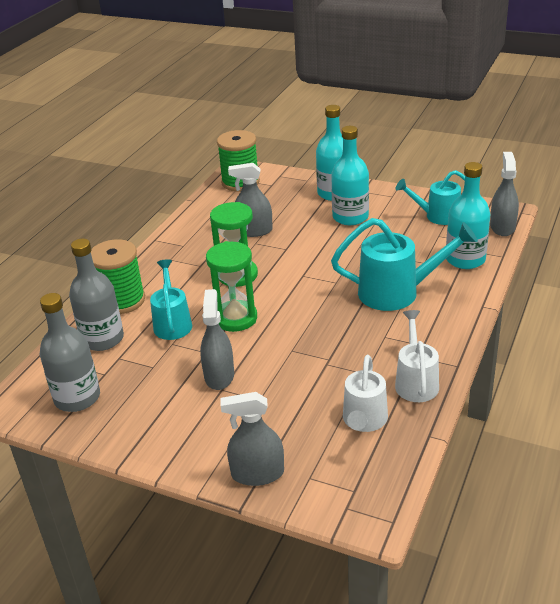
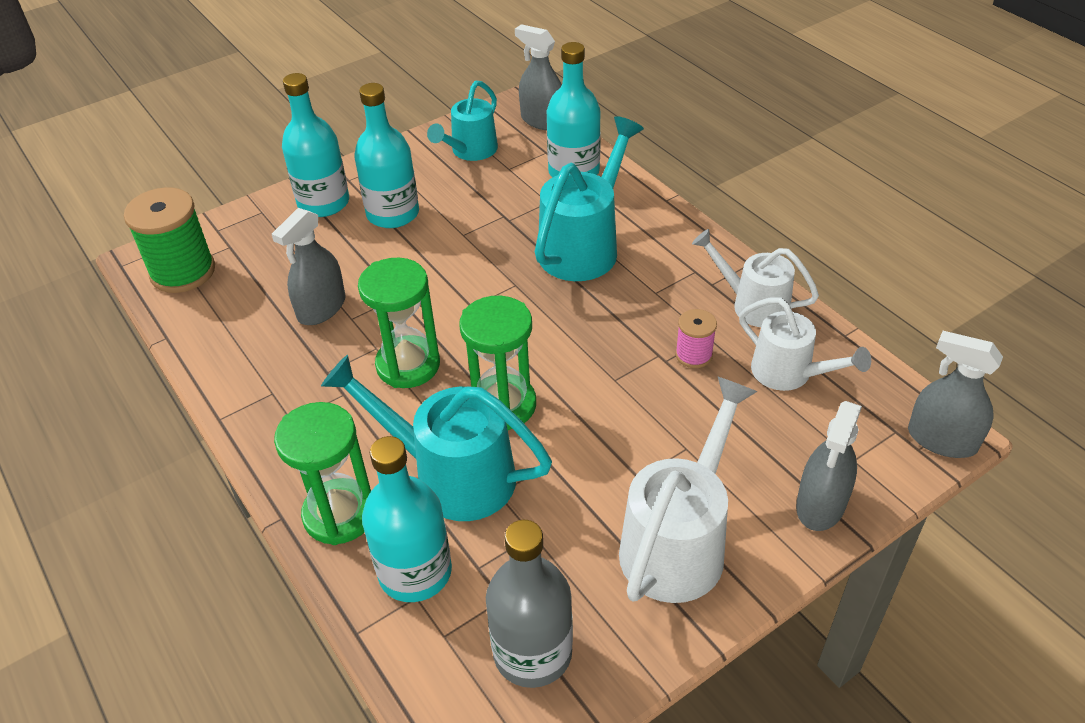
camera: 60 degrees left, 10 degrees up
(102, 339) = (415, 572): grey bottle -> turquoise bottle
(122, 300) = (339, 514): green spool -> green hourglass
(172, 323) = (451, 475): turquoise watering can -> turquoise watering can, size x1.54
(185, 423) = (679, 541): none -> white watering can
(219, 376) = (610, 469): grey spray bottle -> grey spray bottle (941, 440)
(342, 373) = (693, 355): none -> pink spool

